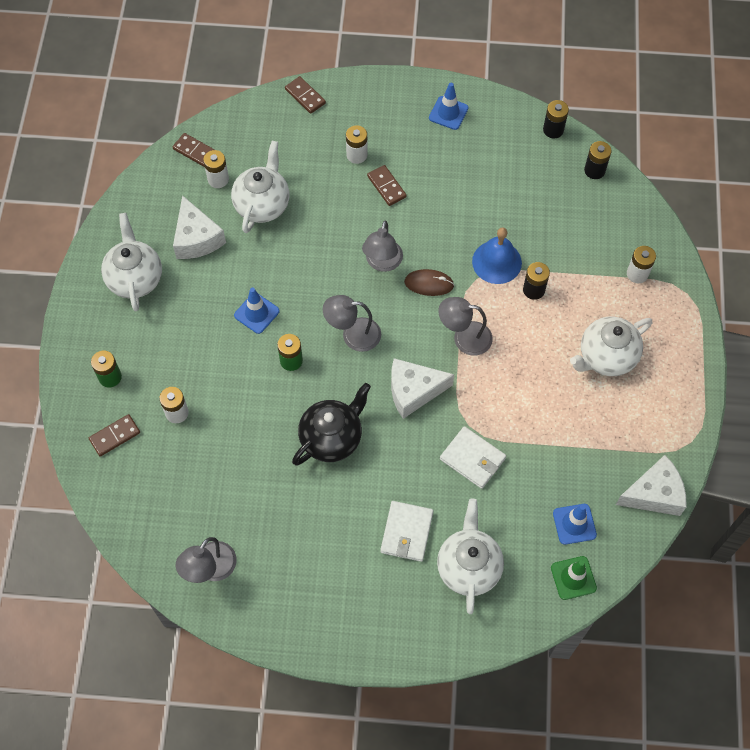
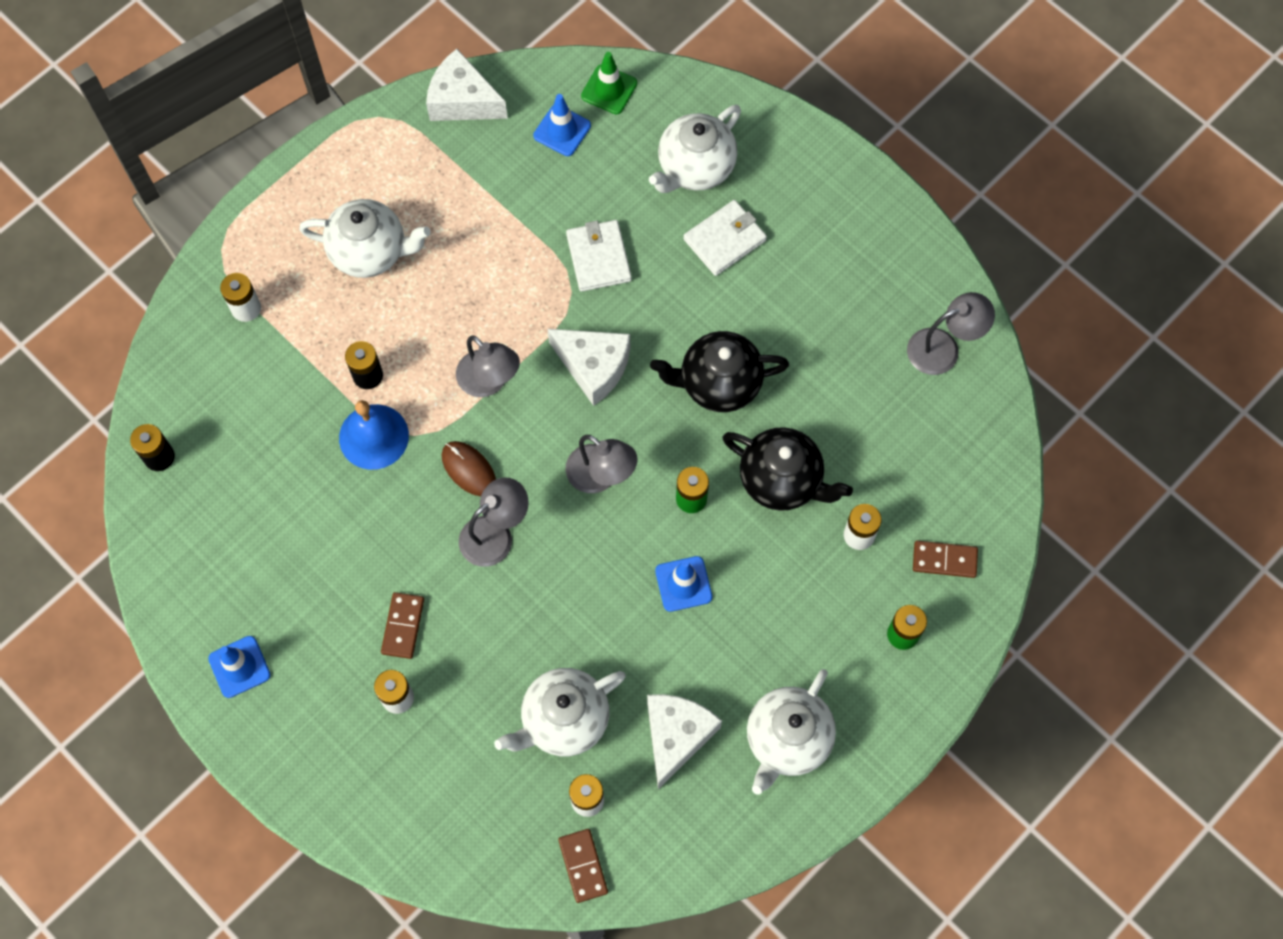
camera: 140 degrees left, 5 degrees up
(247, 410) = (782, 480): none -> black teapot
(305, 96) = (383, 837): brown domino -> none
(553, 130) = (148, 544): black battery -> none

